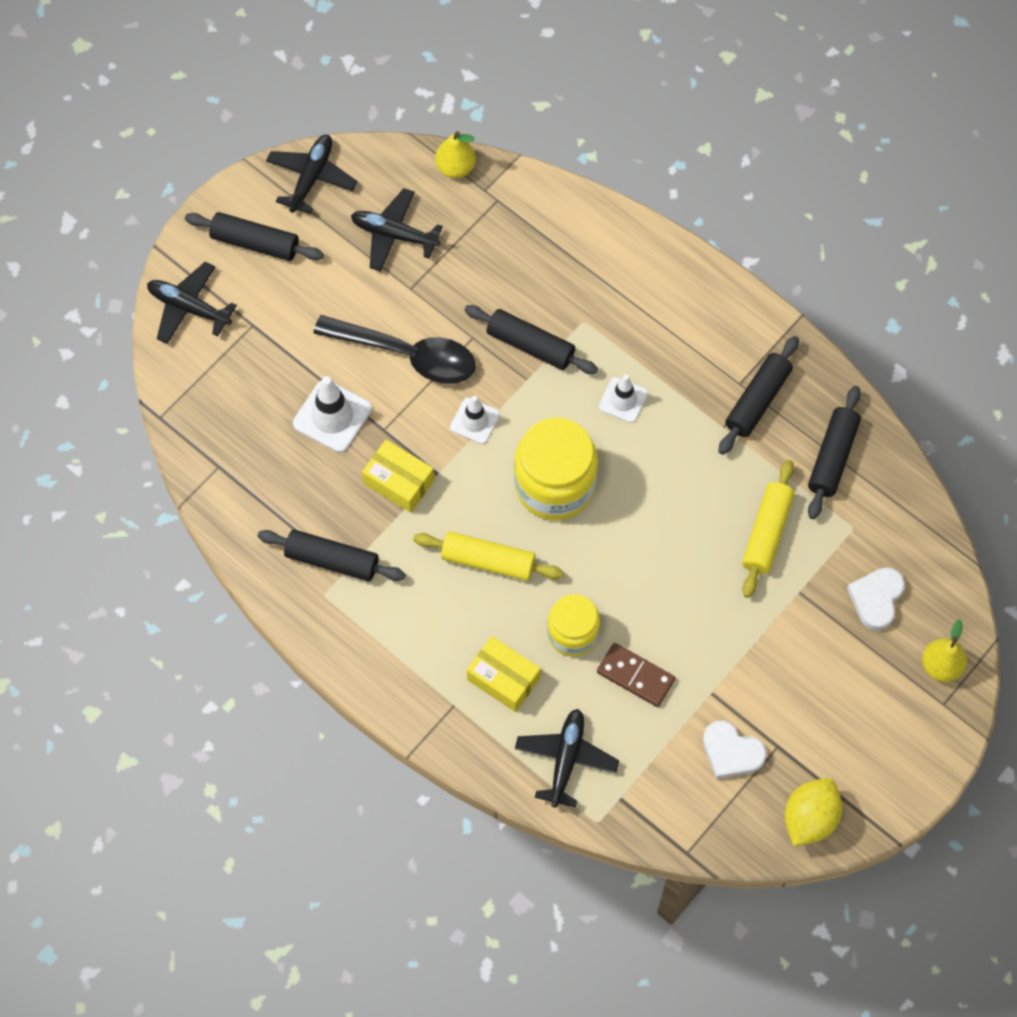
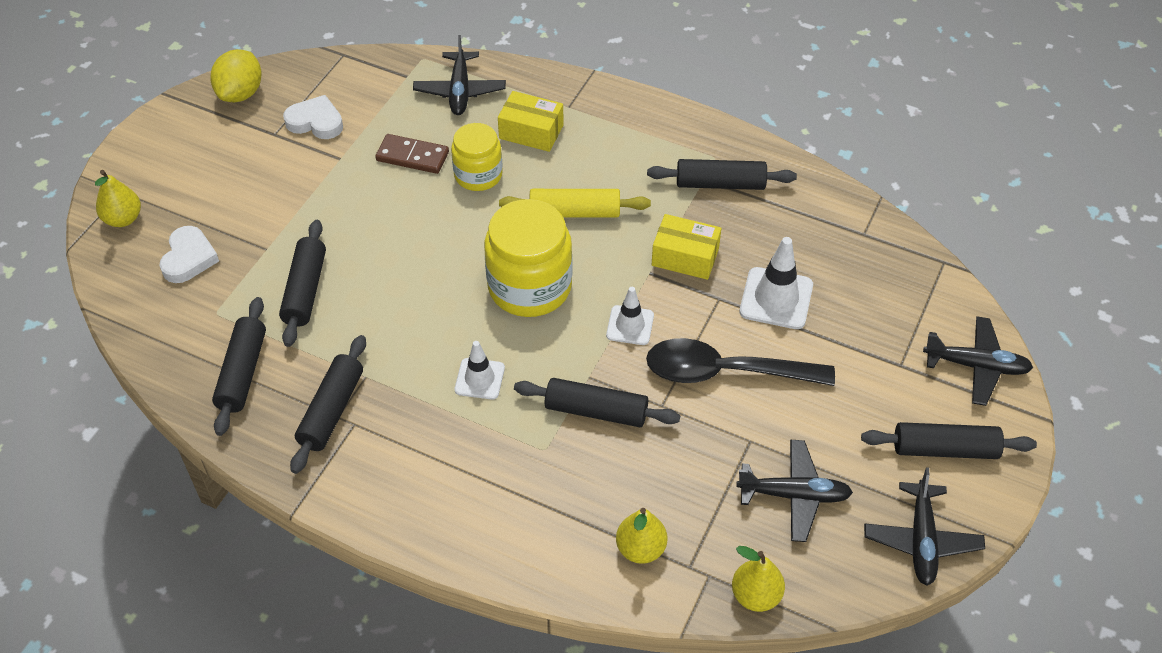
camera: 165 degrees right, 15 degrees down
(530, 222) = (640, 549): none -> yellow pear
(766, 533) = (305, 290): yellow rolling pin -> black rolling pin

